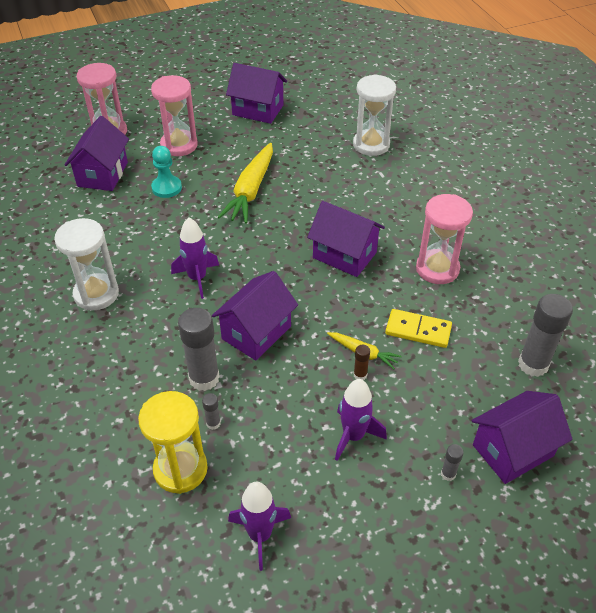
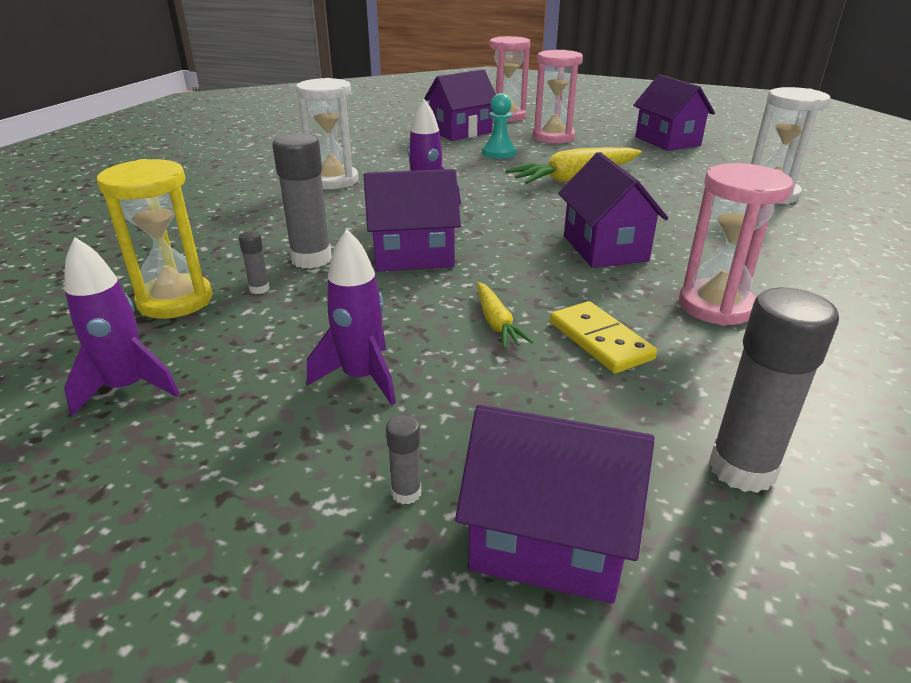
camera: 45 degrees right, 15 degrees down
(360, 375) = (461, 336): brown glue stick -> none

